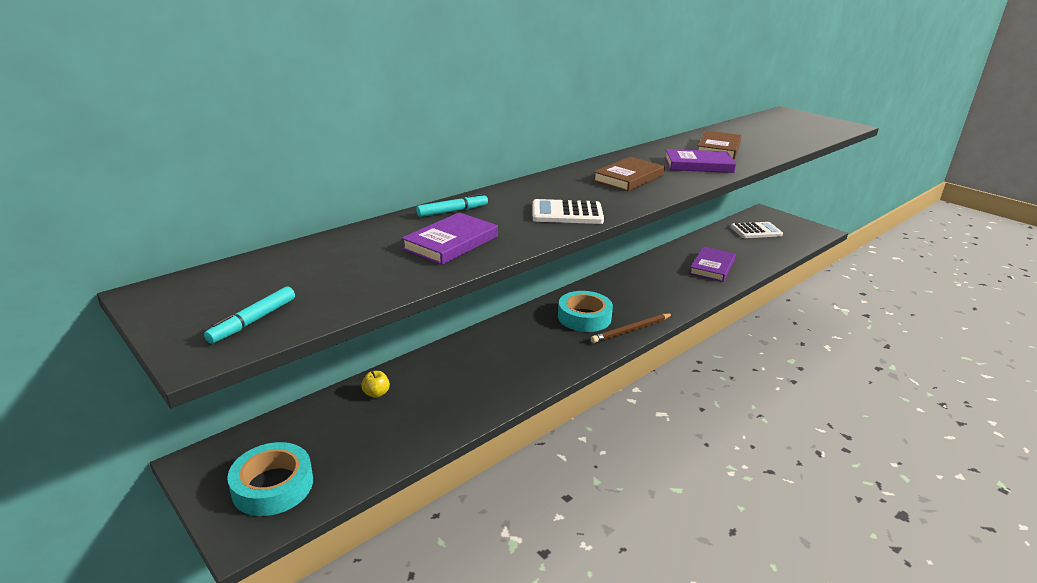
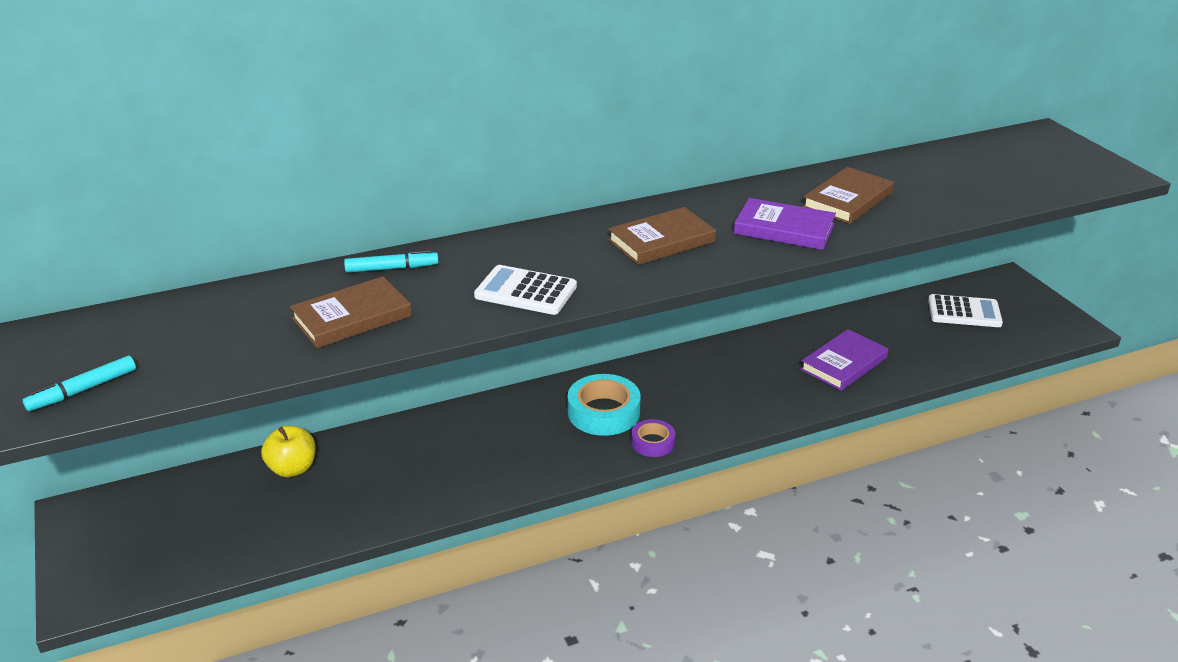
camera: 20 degrees right, 5 degrees up
(273, 486) = (132, 555): turquoise tape -> none
(376, 393) = (292, 468): yellow apple -> yellow apple, size x1.60
(451, 243) = (352, 317): purple book -> brown book
(631, 330) = (653, 442): brown pencil -> purple tape

